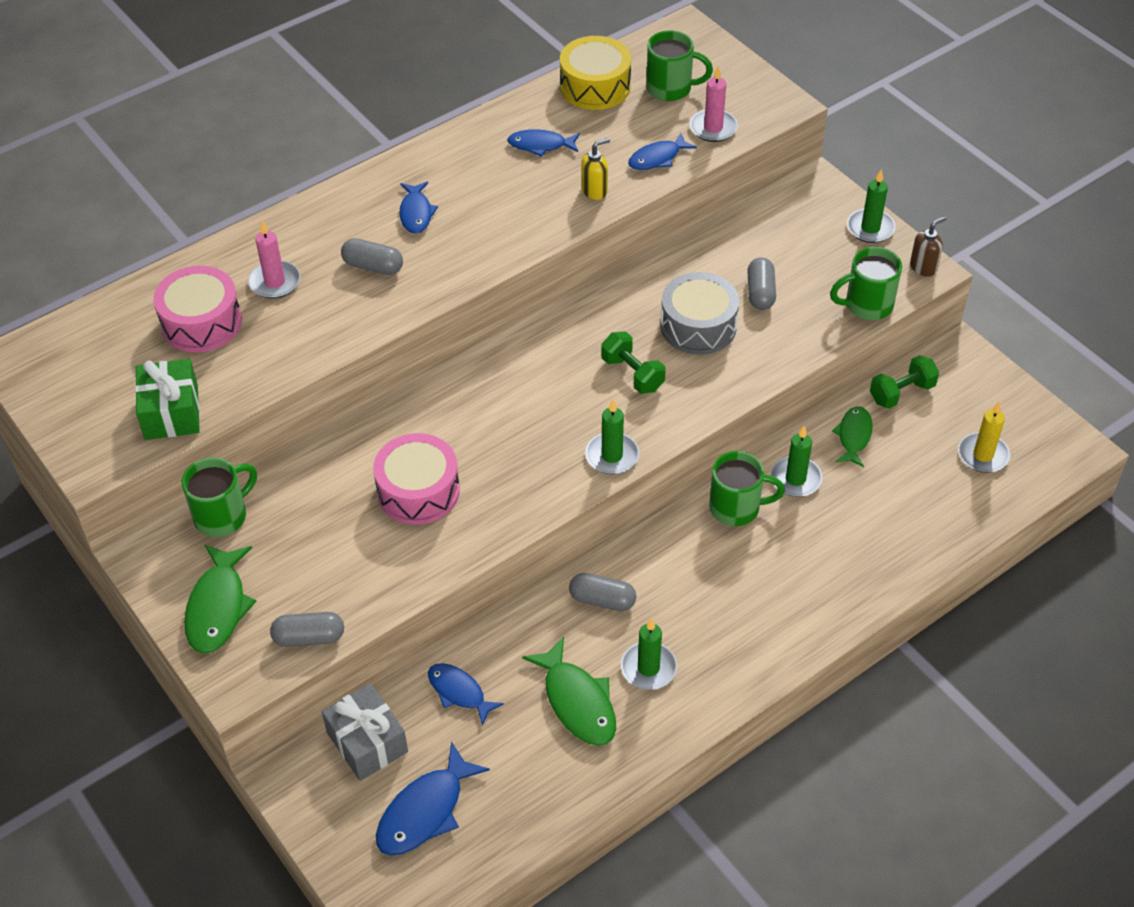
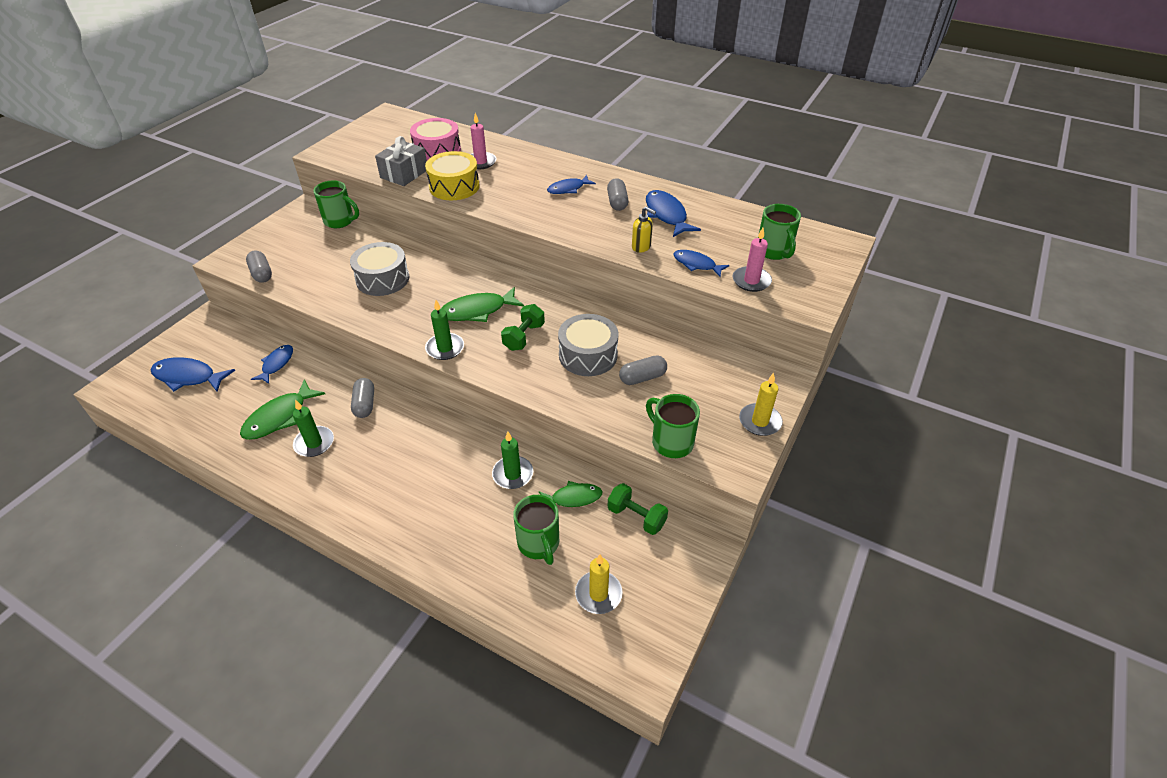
camera: 65 degrees right, 5 degrees down
(171, 412) = (367, 162): green gift -> none
(218, 607) = (276, 239): green fish -> green fish (477, 311)
(367, 742) = (234, 340): grey gift -> grey gift (404, 174)
(373, 266) = (513, 187): grey capsule -> grey capsule (617, 202)
(418, 491) = (383, 279): pink drum -> grey drum
(540, 145) = (666, 215): blue fish -> blue fish, size x1.53
(595, 86) = (744, 220): yellow drum -> yellow drum (454, 187)
(736, 508) = (470, 448): green mug -> green mug (539, 543)
(870, 228) = (760, 421): green candle -> yellow candle
(923, 267) = (740, 467): brown soap dispenser -> none

